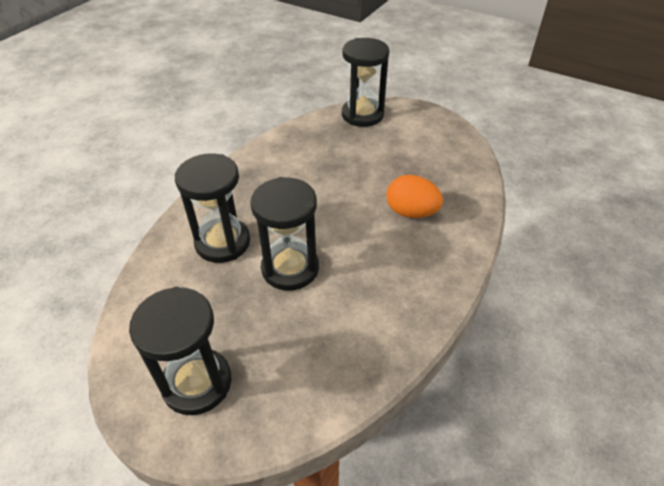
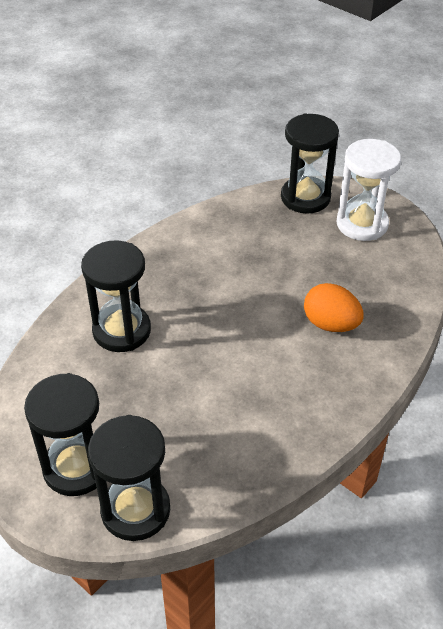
camera: 10 degrees right, 0 degrees up
(290, 268) = (186, 368): black hourglass -> black hourglass (135, 510)
(414, 129) = (362, 224): none -> white hourglass

